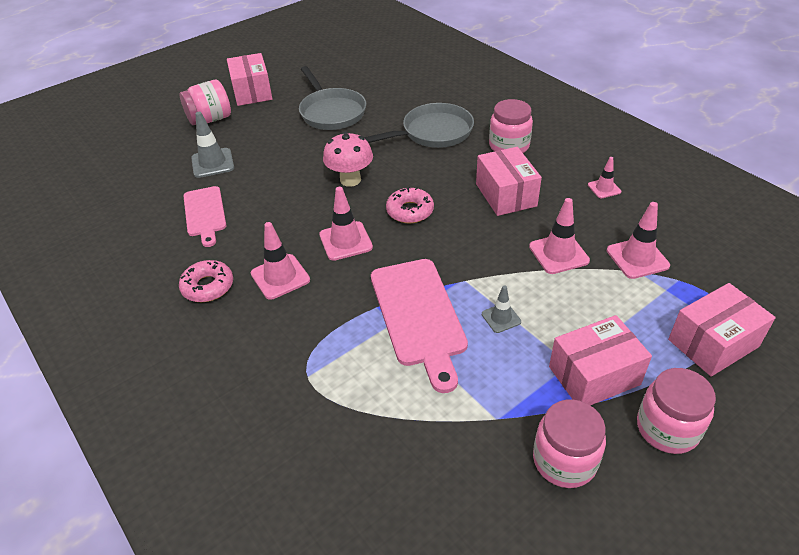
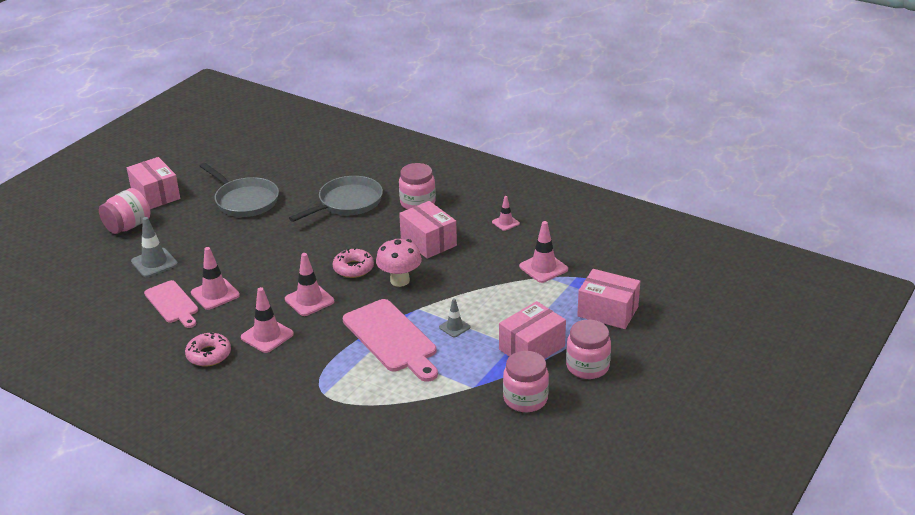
camera: 20 degrees left, 10 degrees down
(350, 180) = (290, 254): pink mushroom -> pink mushroom (400, 280)
(558, 254) = (484, 276): pink traffic cone -> pink traffic cone (215, 294)
(713, 343) = (607, 311): pink box -> pink box turned 75 degrees clockwise

